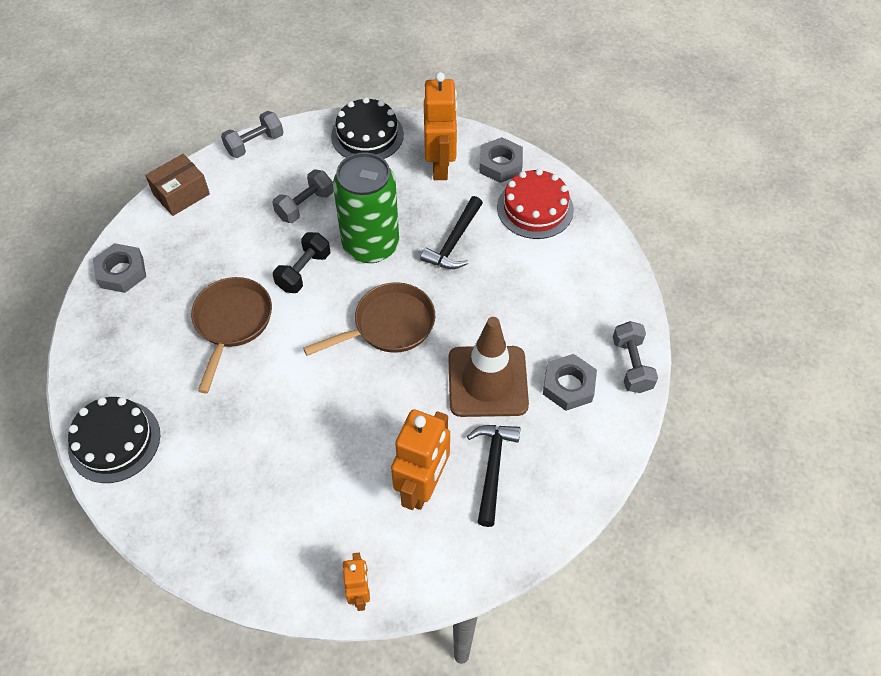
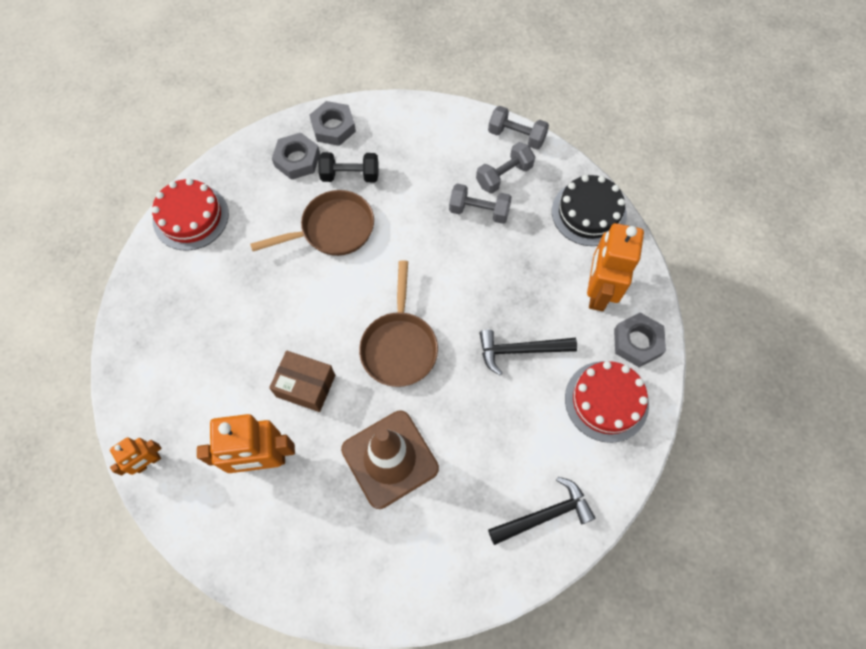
camera: 60 degrees right, 10 degrees up
(114, 441) = (191, 217): black cake -> red cake
(181, 194) = (430, 118): brown box -> brown box (306, 386)
(304, 271) = (412, 250): black dumbbell -> black dumbbell (350, 175)
(371, 245) = (472, 285): green can -> none
(389, 325) = (399, 346): brown pan -> brown pan turned 60 degrees clockwise
(440, 165) = (598, 291): orange robot -> orange robot turned 135 degrees clockwise
(492, 468) = (306, 509): black hammer -> black hammer (544, 515)
(568, 385) = (425, 533): grey nut -> grey nut (297, 160)
(631, 365) = (482, 583): grey dumbbell -> grey dumbbell (504, 175)

